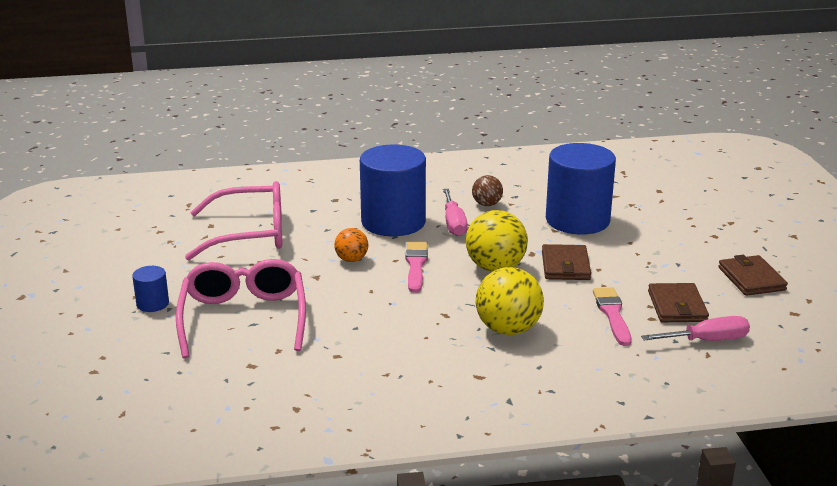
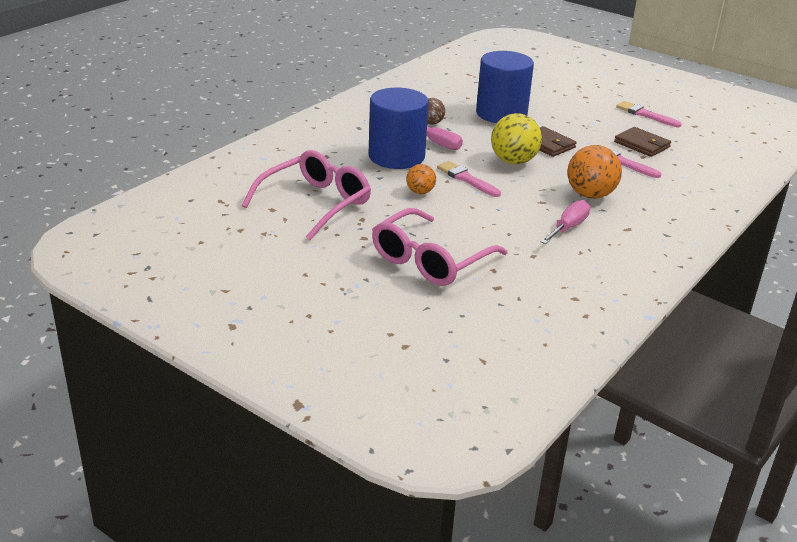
camera: 45 degrees left, 5 degrees up
(152, 304) = (348, 281): blue cylinder -> none
(243, 318) = (430, 260): pink glasses -> pink glasses turned 90 degrees counterclockwise
(508, 329) = (590, 195): yellow ball -> orange ball
(707, 340) = (688, 157): pink screwdriver -> pink screwdriver (568, 227)
(751, 279) = (645, 115): brown wallet -> pink brush

